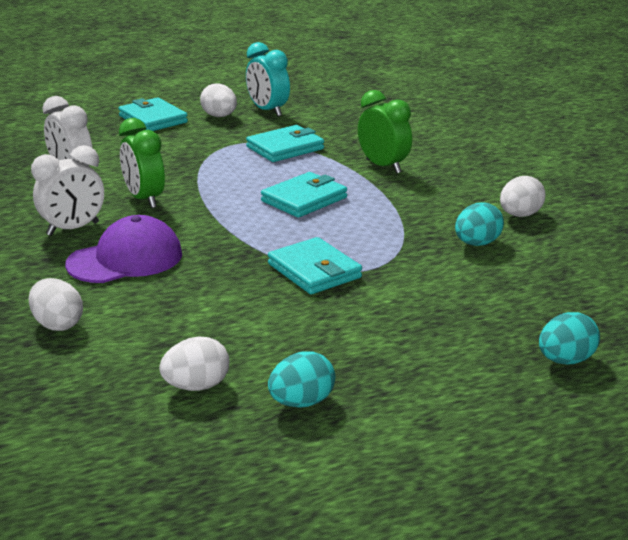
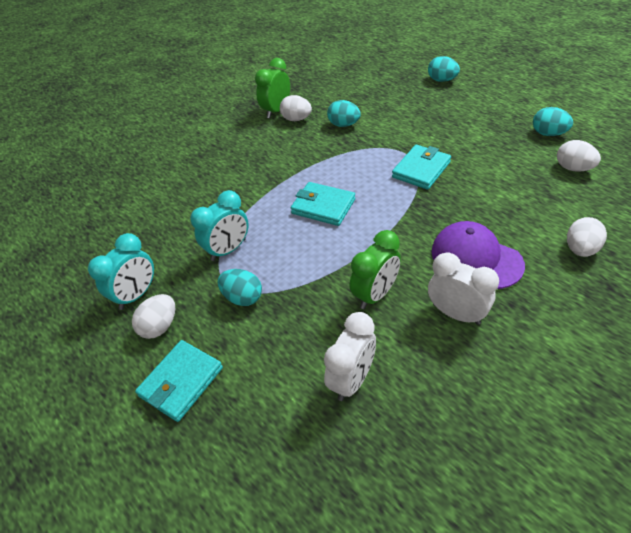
camera: 105 degrees left, 20 degrees up
(213, 147) = (243, 297): none -> turquoise egg
(285, 148) = (228, 250): turquoise wallet -> turquoise clock
(383, 166) = (245, 187): green clock -> green clock (276, 111)

